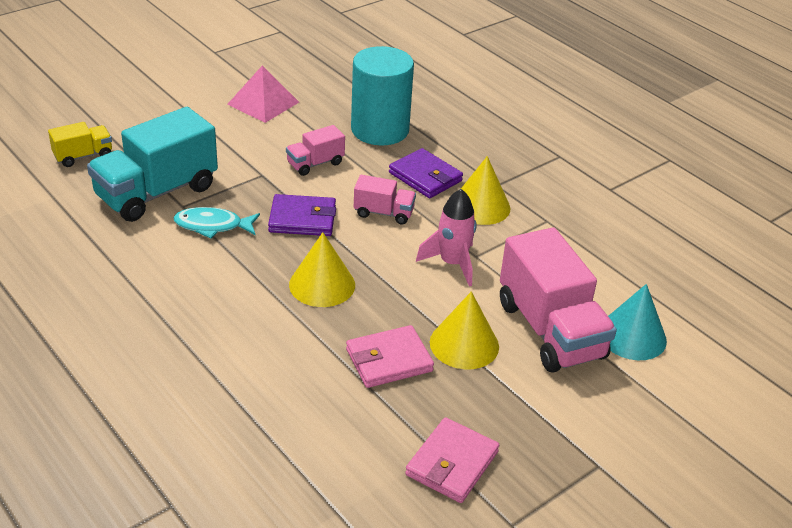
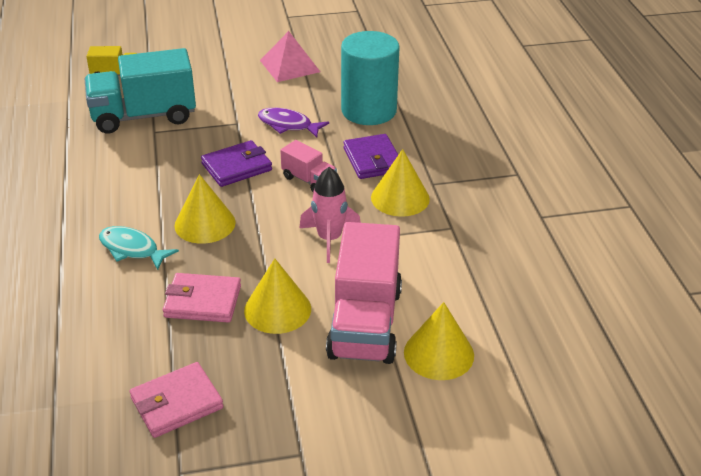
camera: 30 degrees right, 0 degrees up
(212, 226) = (162, 153): turquoise fish -> turquoise fish (132, 249)
(302, 219) = (237, 167): purple wallet -> purple wallet turned 60 degrees counterclockwise
(315, 164) = (288, 125): pink truck -> purple fish
(632, 336) = (438, 353): turquoise cone -> yellow cone

